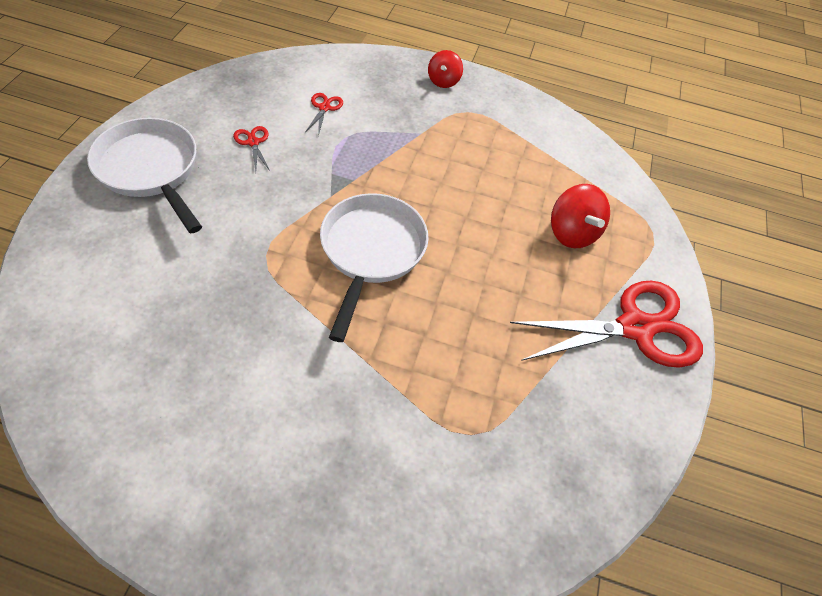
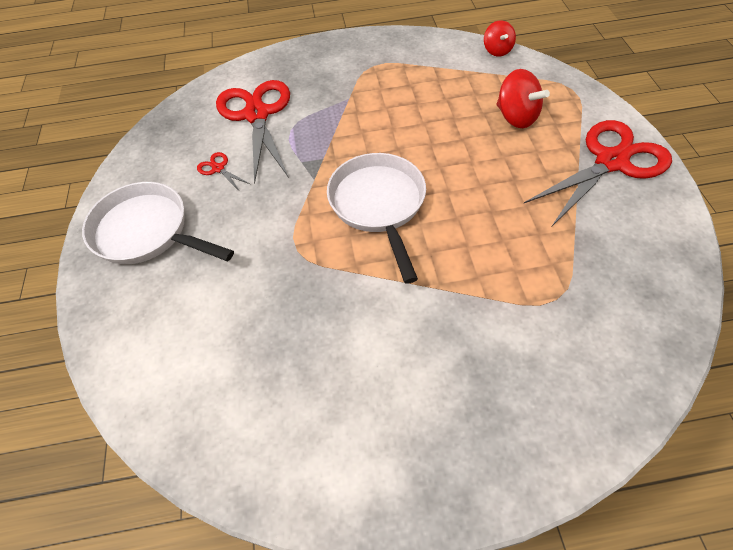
camera: 15 degrees left, 0 degrees up
(324, 108) = (256, 115): red scissors -> red scissors, size x2.50
(443, 81) = (336, 52): red spinning top -> red spinning top (497, 50)

